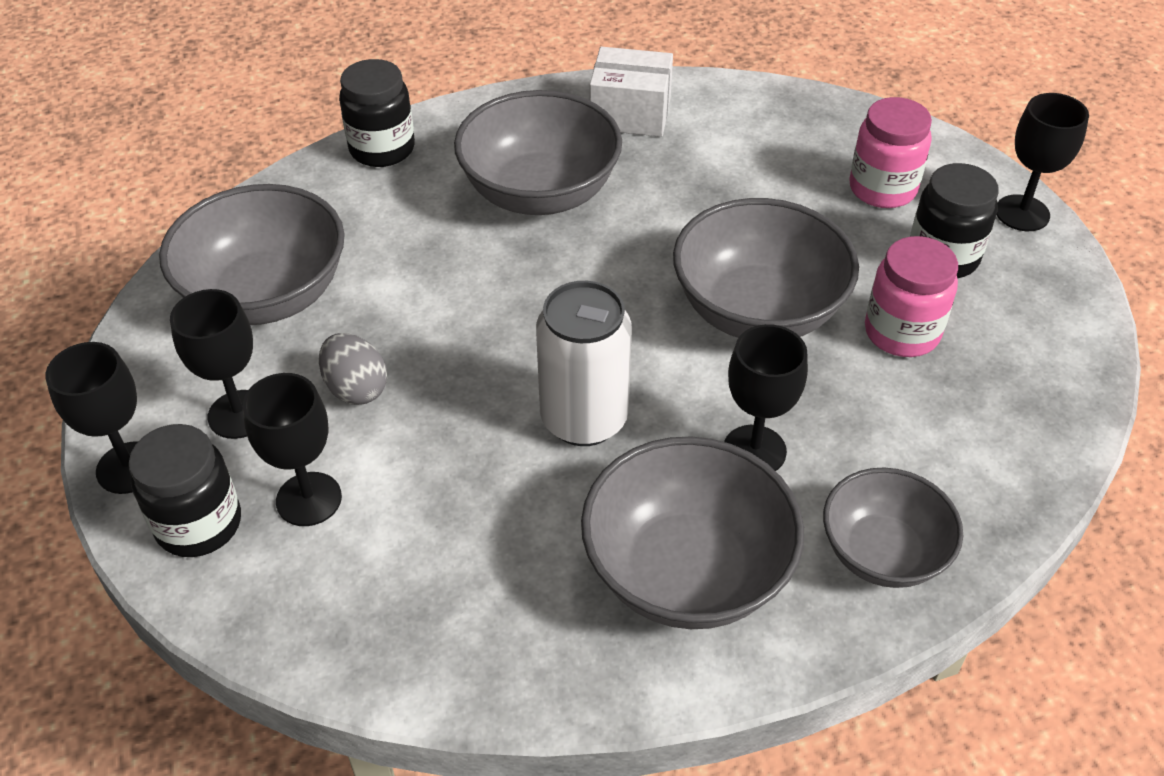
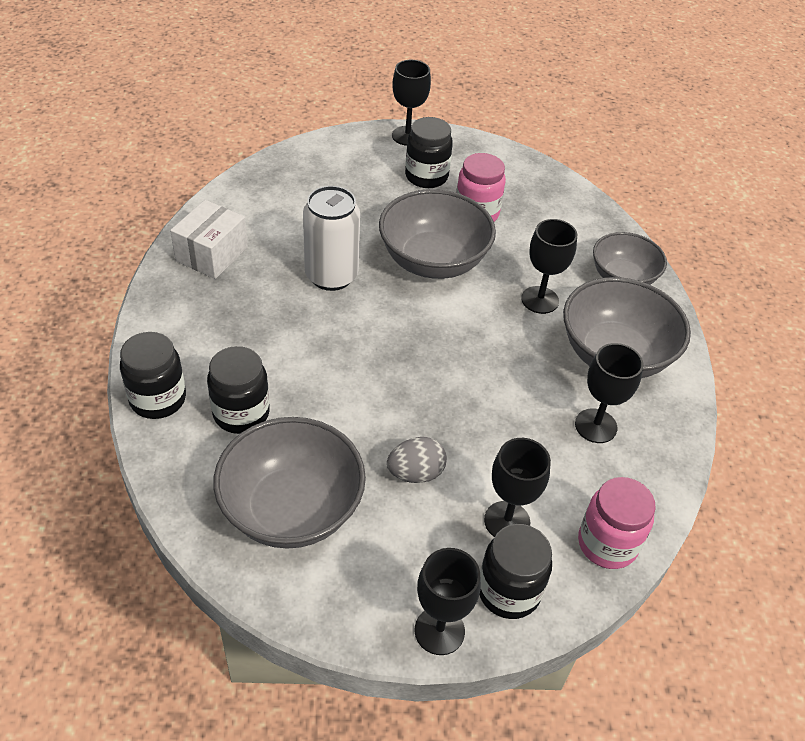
camera: 75 degrees left, 0 degrees up
(239, 414) = (412, 549): black goblet -> black goblet (595, 426)
(388, 215) = (241, 413): none -> black jar
(540, 192) = (267, 324): grey bowl -> none
(584, 419) = (489, 364): white can -> white can (331, 276)
(882, 189) = (357, 175): pink jar -> pink jar (607, 544)

